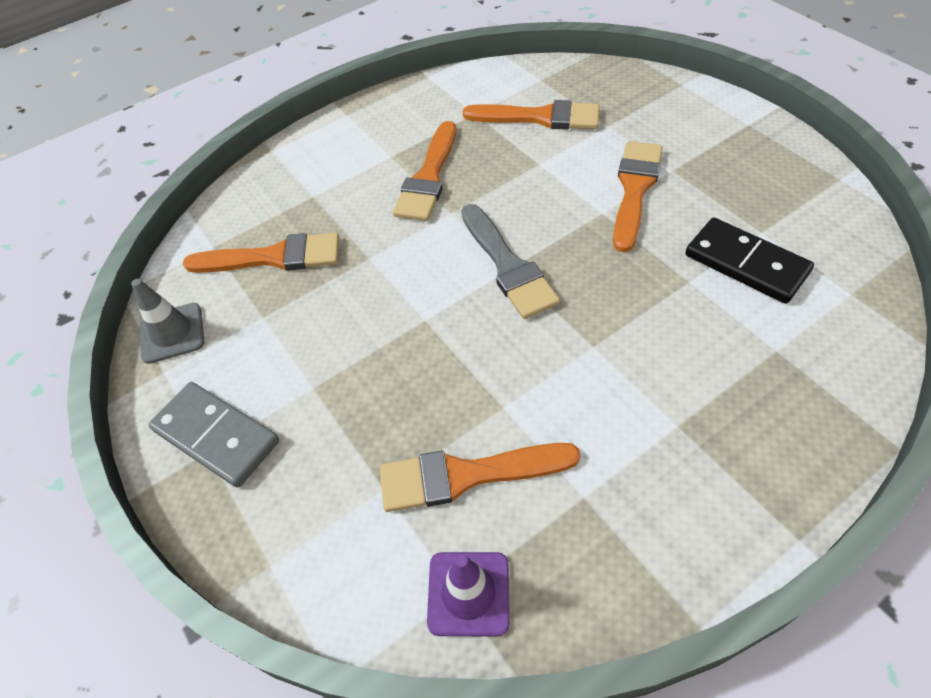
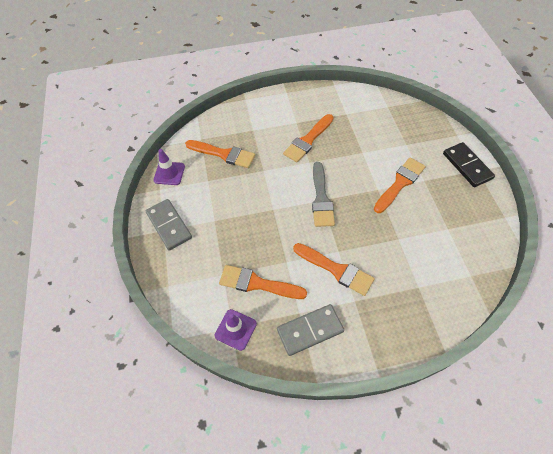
camera: 20 degrees right, 5 degrees up
(172, 333) = (169, 173): grey traffic cone -> purple traffic cone
(539, 117) = (375, 127): orange brush -> orange brush (336, 270)
(625, 523) = (310, 330): none -> grey domino
(746, 263) = (430, 241): black domino -> black domino (467, 166)

